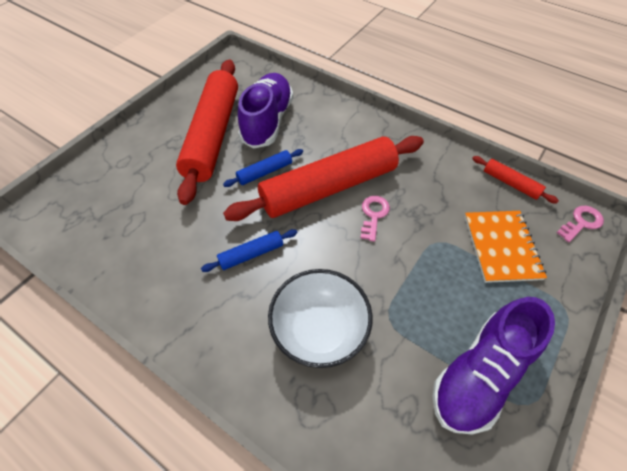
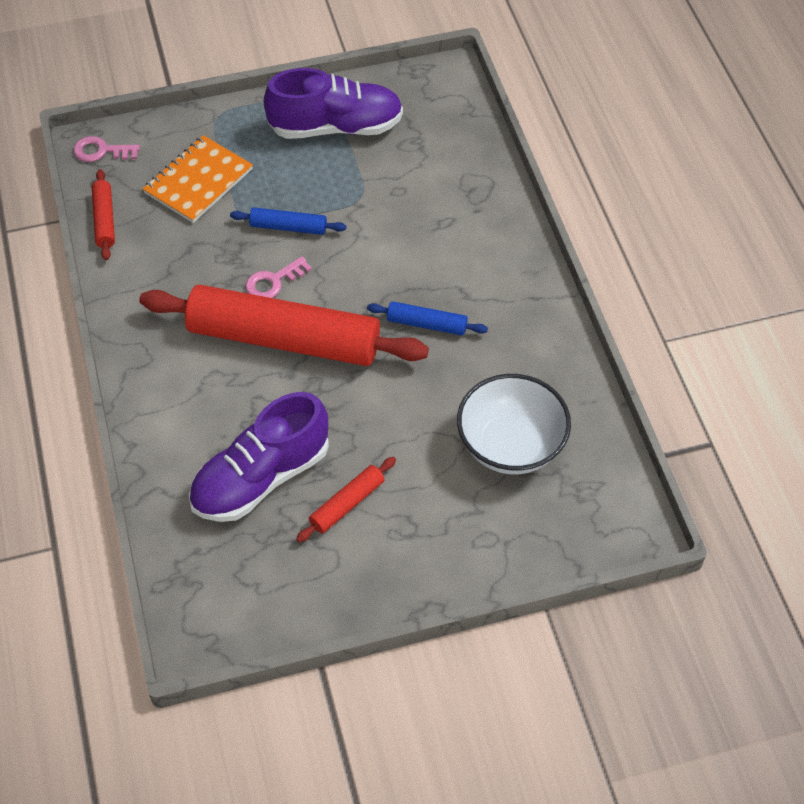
camera: 140 degrees left, 0 degrees up
(213, 135) = (347, 504): red rolling pin -> red rolling pin, size x0.42
(265, 172) = (332, 405): blue rolling pin -> blue rolling pin (288, 227)
(319, 330) = (425, 226): white bowl -> white bowl (510, 446)

